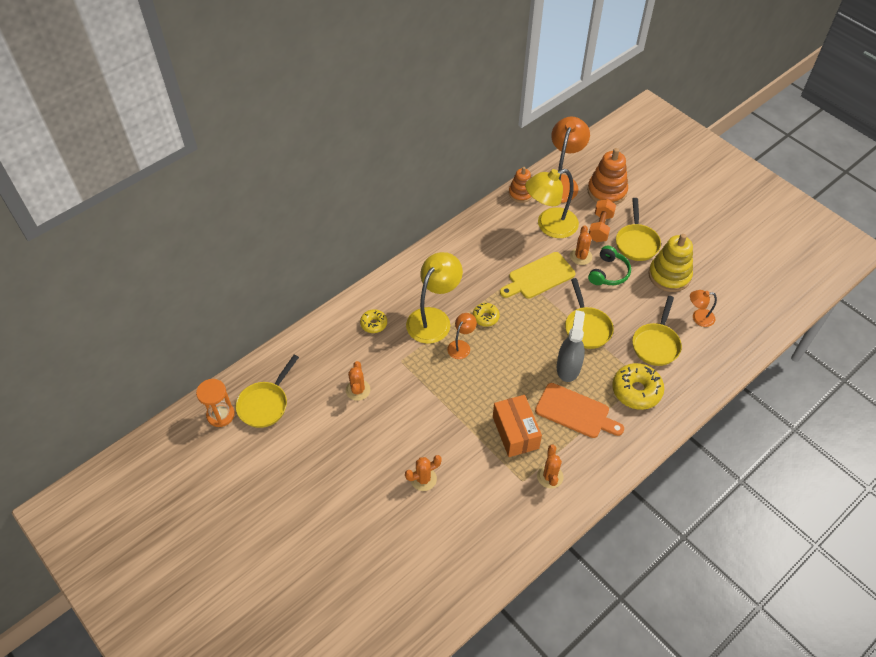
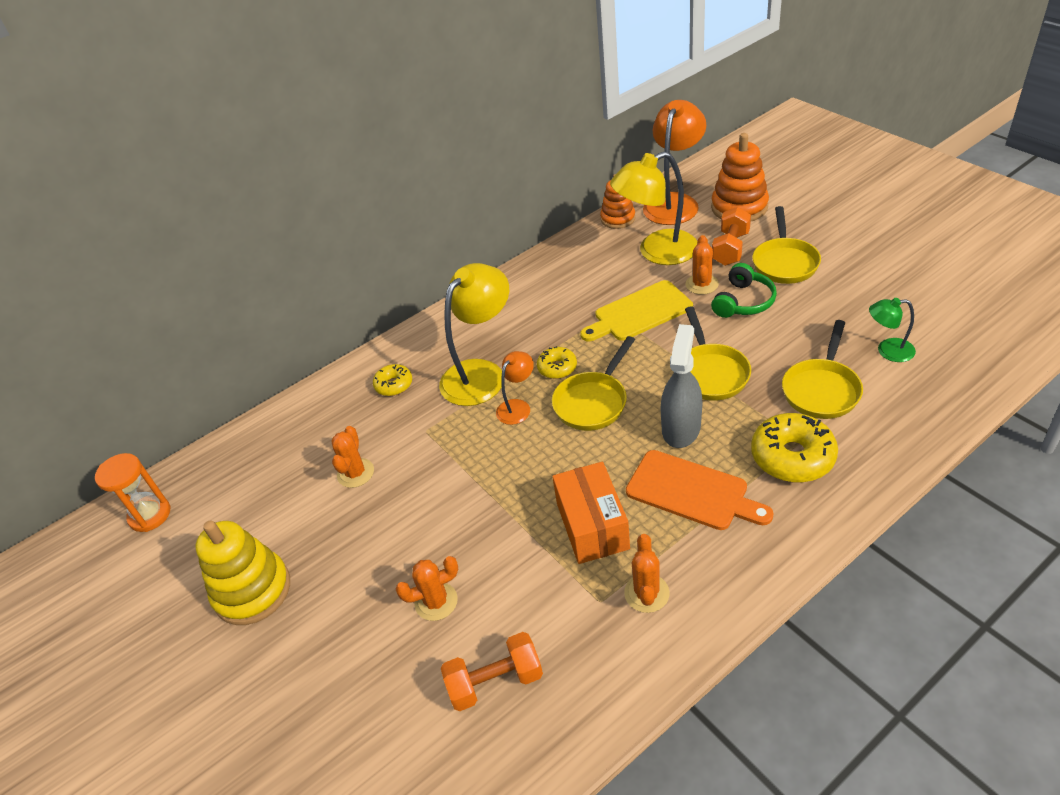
camera: 10 degrees right, 10 degrees down
(265, 404) = (217, 497): yellow pan -> yellow pan (593, 402)
(464, 528) = (495, 681): none -> orange dumbbell
(669, 275) = (837, 299): yellow stacking toy -> yellow stacking toy (252, 591)
(698, 318) = (888, 351): orange lamp -> green lamp

